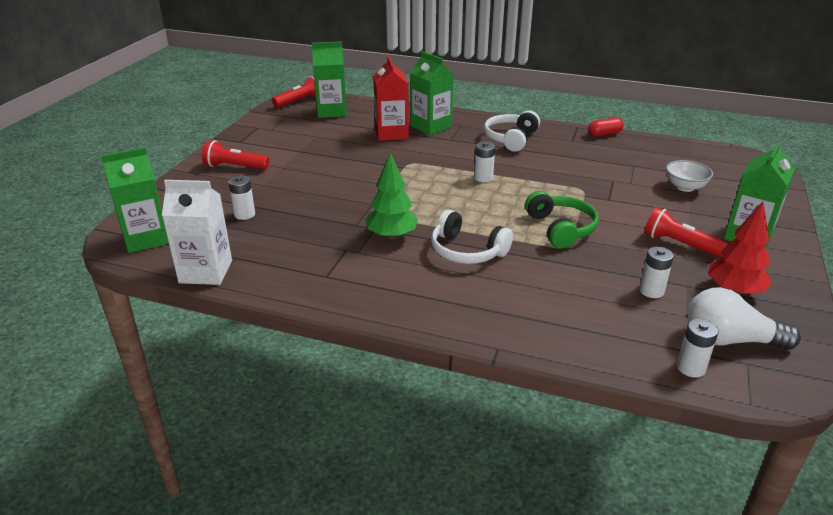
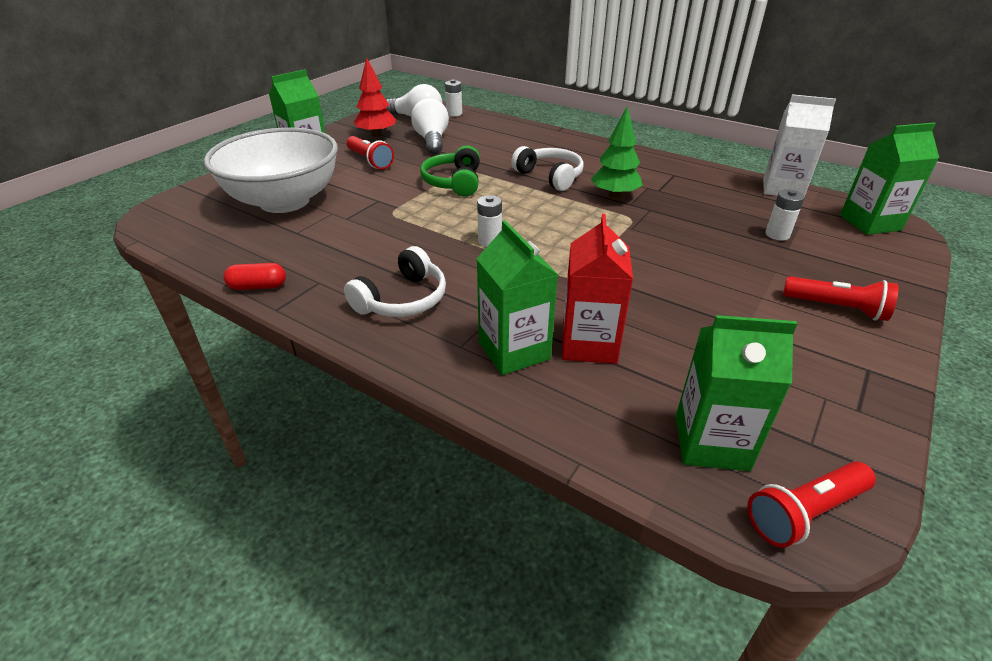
camera: 165 degrees left, 5 degrees up
(651, 291) = (432, 140): white battery -> white light bulb
(685, 187) = (284, 201): white bowl -> white bowl, size x2.50

